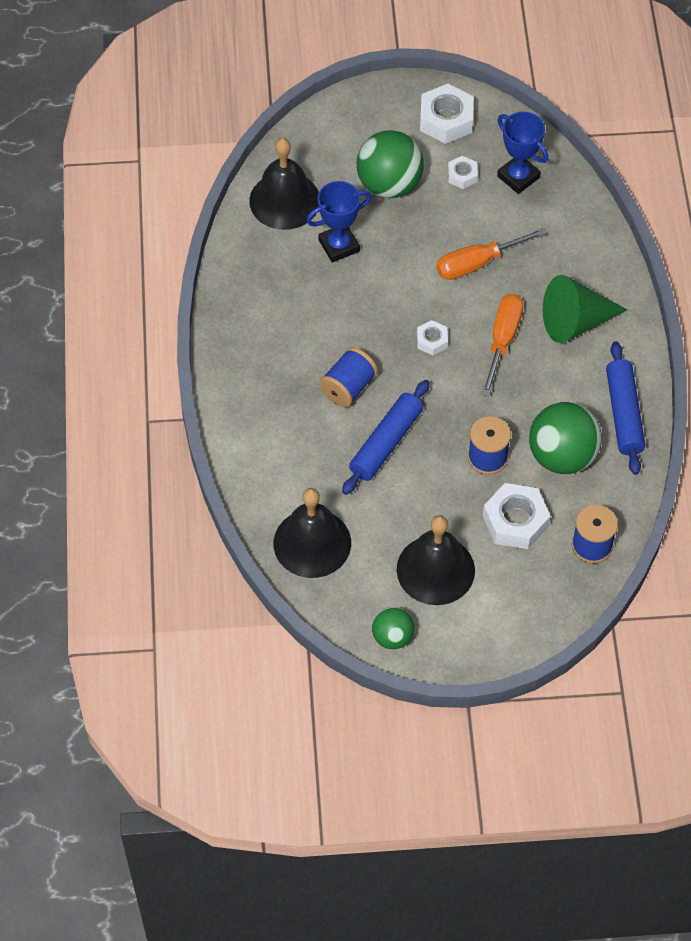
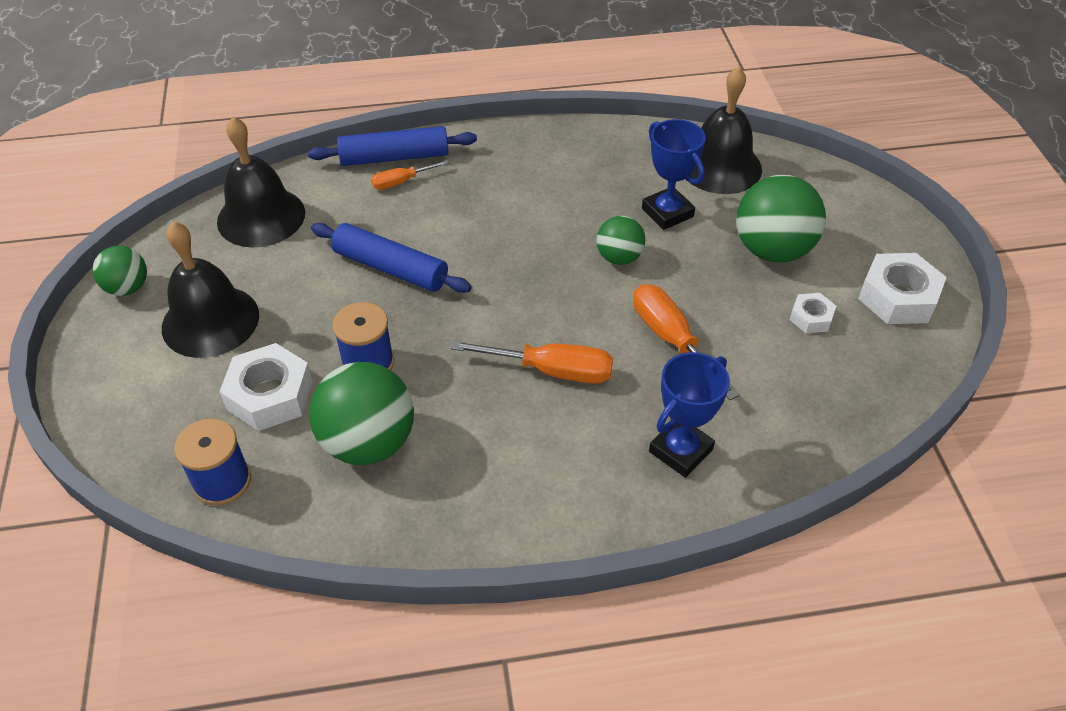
camera: 85 degrees right, 10 degrees down
(277, 435) = (402, 182): none -> orange screwdriver
(348, 387) = (467, 232): blue spool -> none
(388, 285) = (619, 257): none -> green ball
(432, 341) = (542, 301): white nut -> none
(518, 177) = (830, 377): blue trophy -> blue trophy (680, 450)
(575, 322) = (593, 451): green cone -> none
(623, 413) = (439, 515): blue rolling pin -> blue rolling pin (394, 157)

